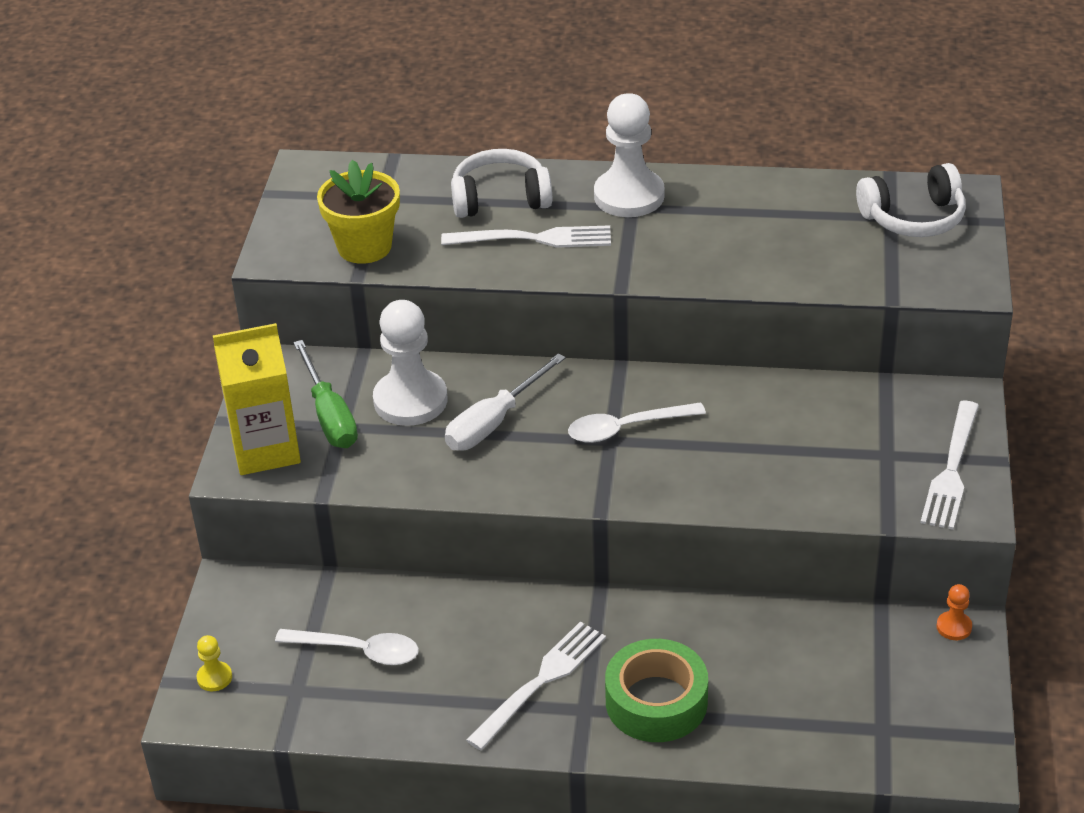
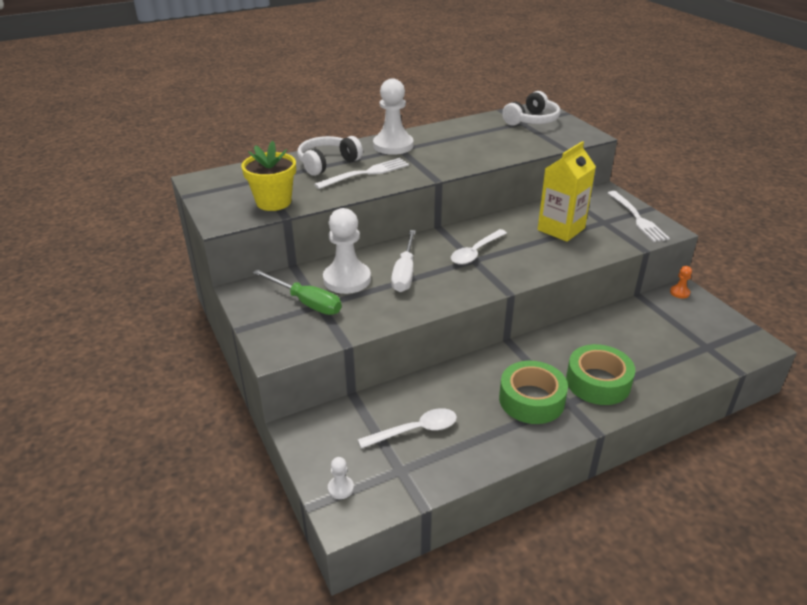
camera: 35 degrees left, 5 degrees down
(214, 677) = (340, 488): yellow pawn -> white pawn
(265, 449) = (284, 333): yellow carton -> yellow carton (561, 229)
(540, 682) = (531, 400): white fork -> green tape

